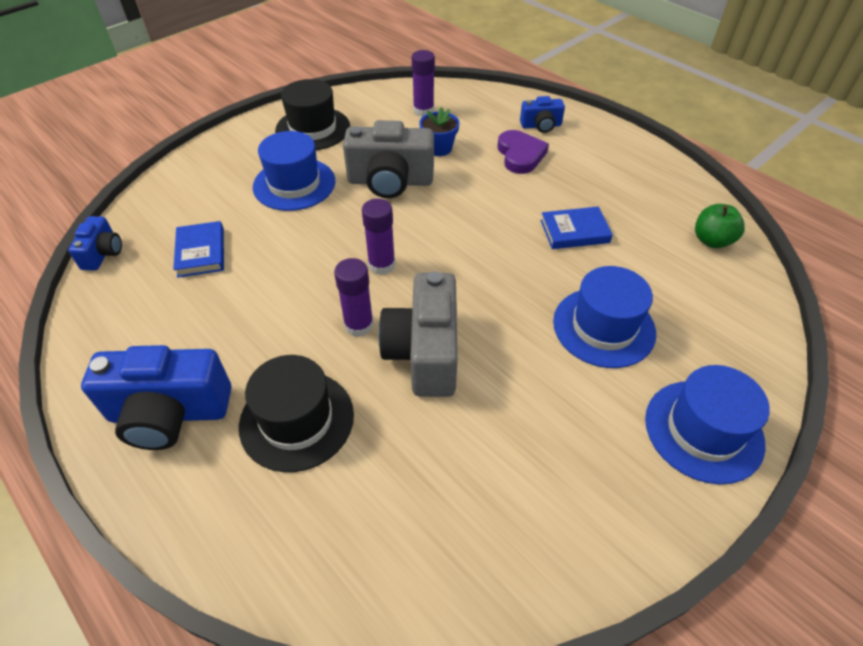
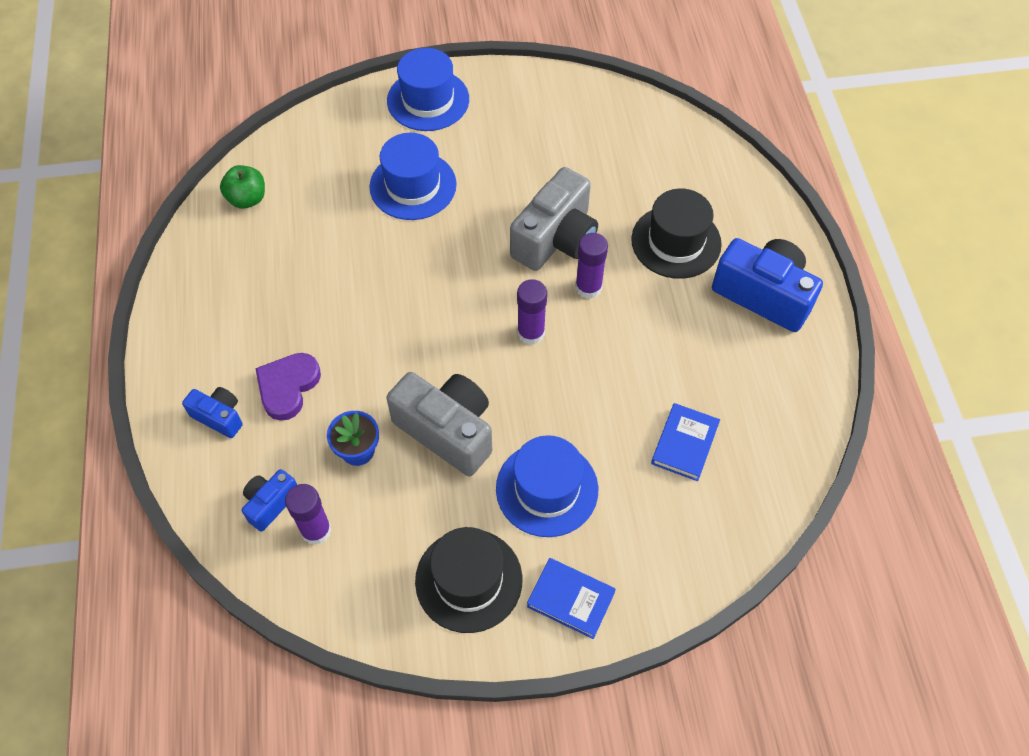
camera: 145 degrees left, 10 degrees up
(103, 253) = (781, 500): blue camera -> blue camera (270, 503)
(574, 231) = (341, 270): blue book -> blue book (570, 599)

